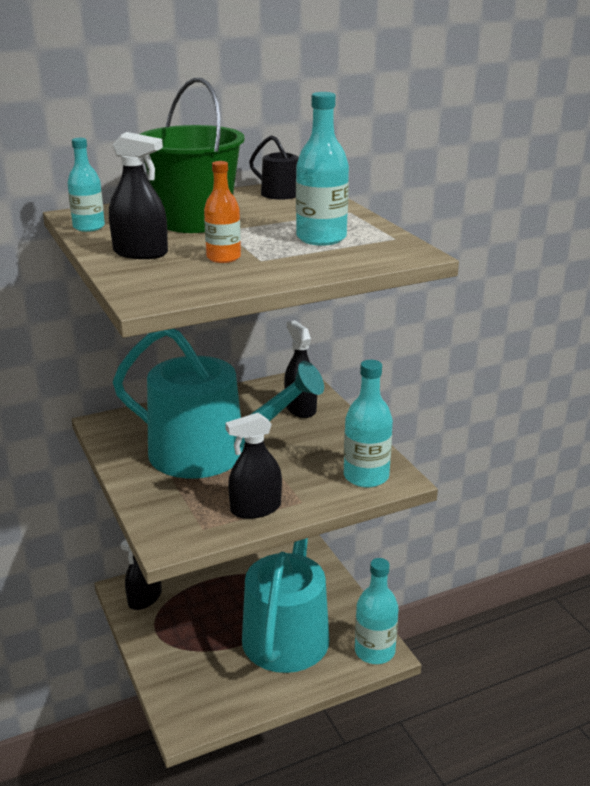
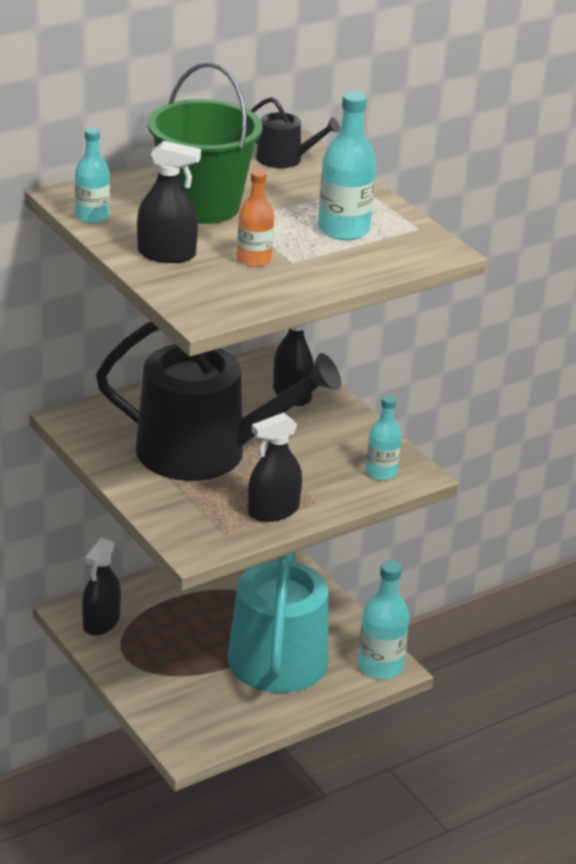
camera: 10 degrees left, 5 degrees up
(210, 454) = (206, 452): turquoise watering can -> black watering can
(366, 476) = (381, 472): turquoise bottle -> turquoise bottle, size x0.65

